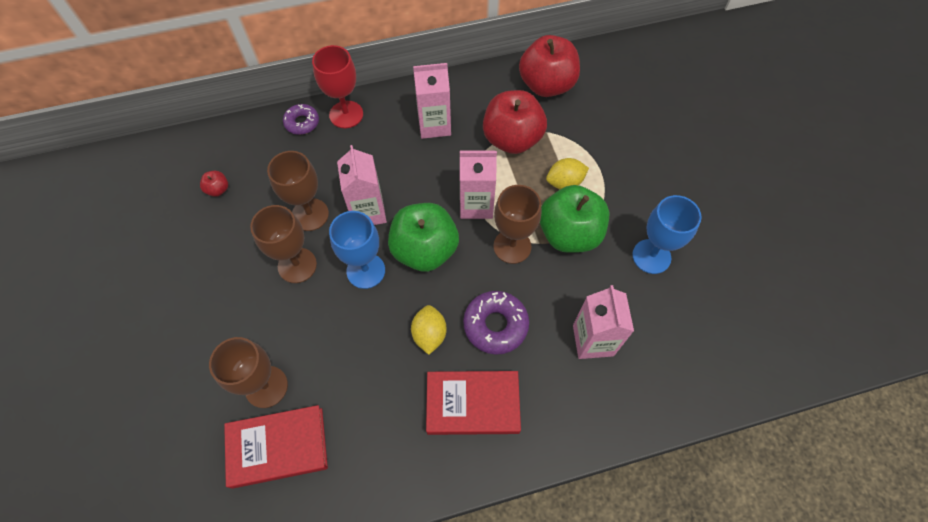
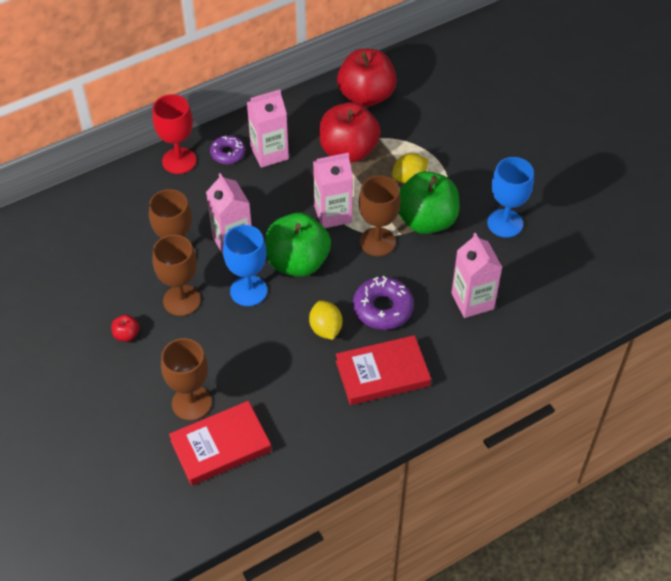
camera: 15 degrees left, 10 degrees down
(218, 189) = (77, 253): red apple -> red apple (126, 335)
(302, 123) = (137, 177): purple donut -> purple donut (228, 153)

